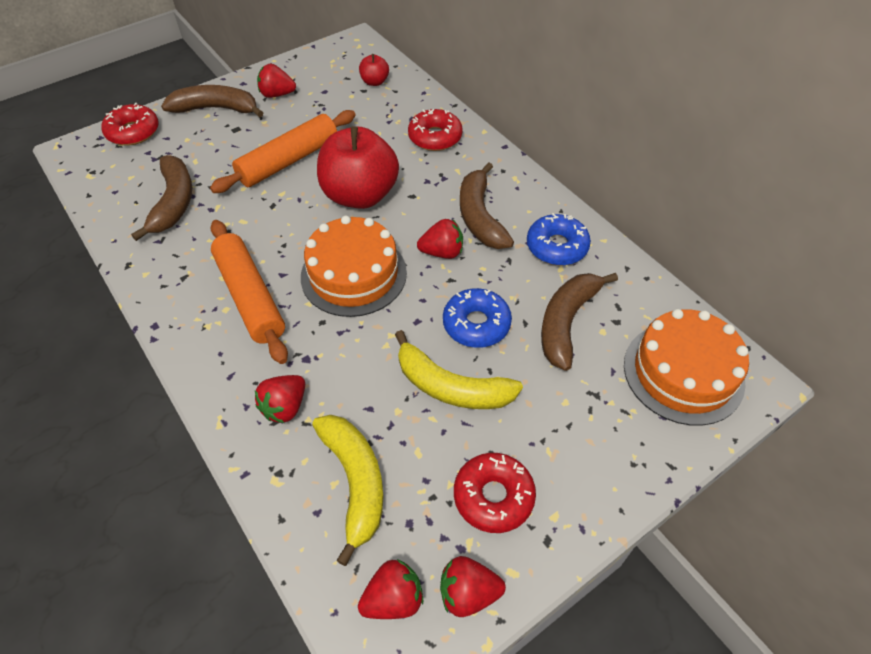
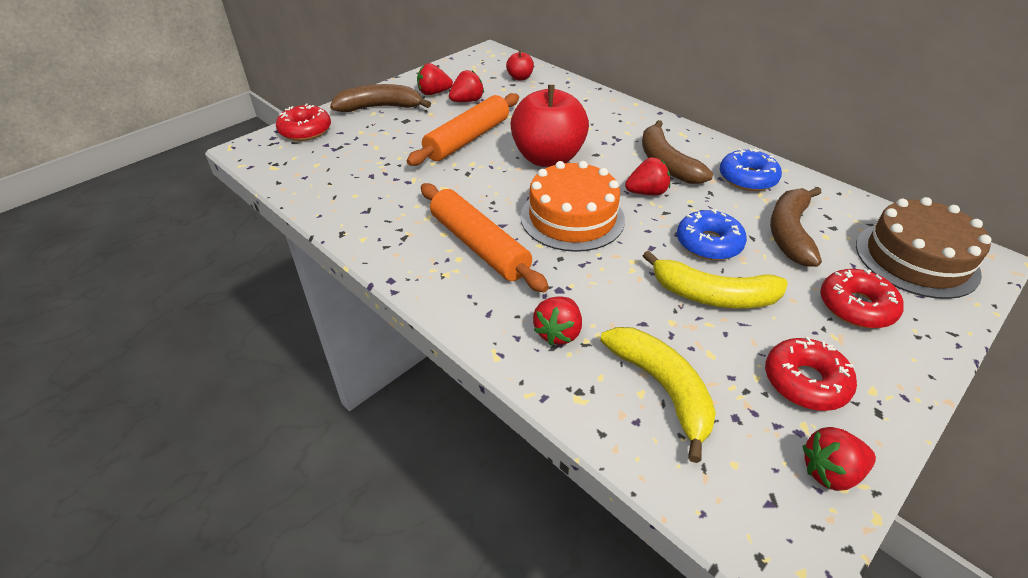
camera: 10 degrees left, 10 degrees down
(174, 202) = (369, 180): brown banana -> none
(393, 599) = (757, 490): red strawberry -> red strawberry (467, 101)
(435, 137) = (594, 111): red donut -> red donut (856, 306)
(683, 372) = (916, 259): orange cake -> brown cake

